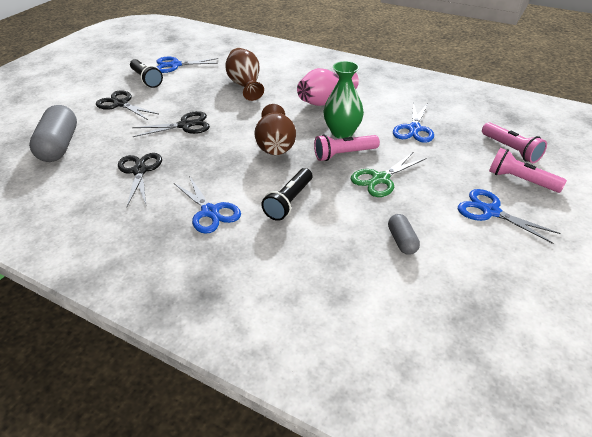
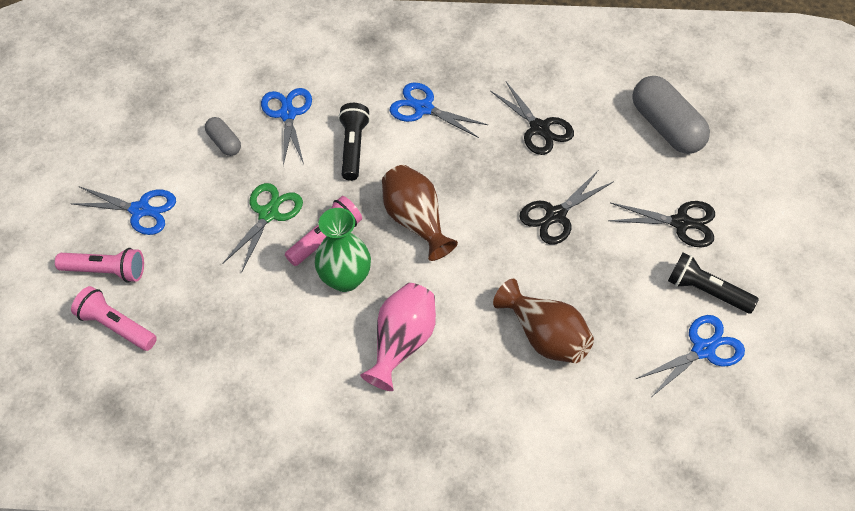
camera: 155 degrees right, 15 degrees up
(414, 129) = (251, 323): blue scissors -> blue scissors (288, 114)

